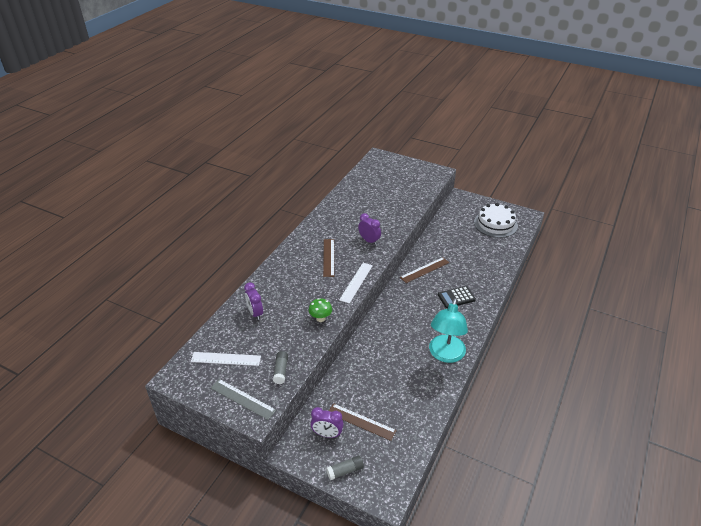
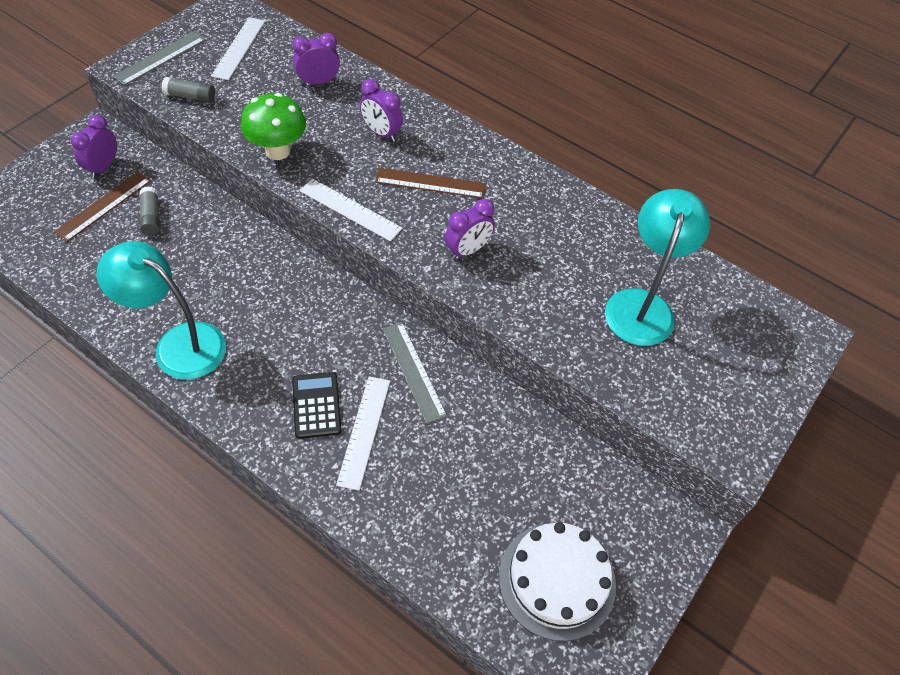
camera: 95 degrees right, 15 degrees up
(295, 280) = (381, 133): none -> purple clock
(320, 318) = (277, 151): green mushroom -> green mushroom, size x1.58
(345, 471) = (37, 176): grey glue stick -> grey glue stick (151, 217)
(380, 192) = (642, 305): none -> turquoise lamp
(424, 270) = (413, 371): brown ruler -> grey ruler
(461, 280) = (364, 431): none -> white ruler

